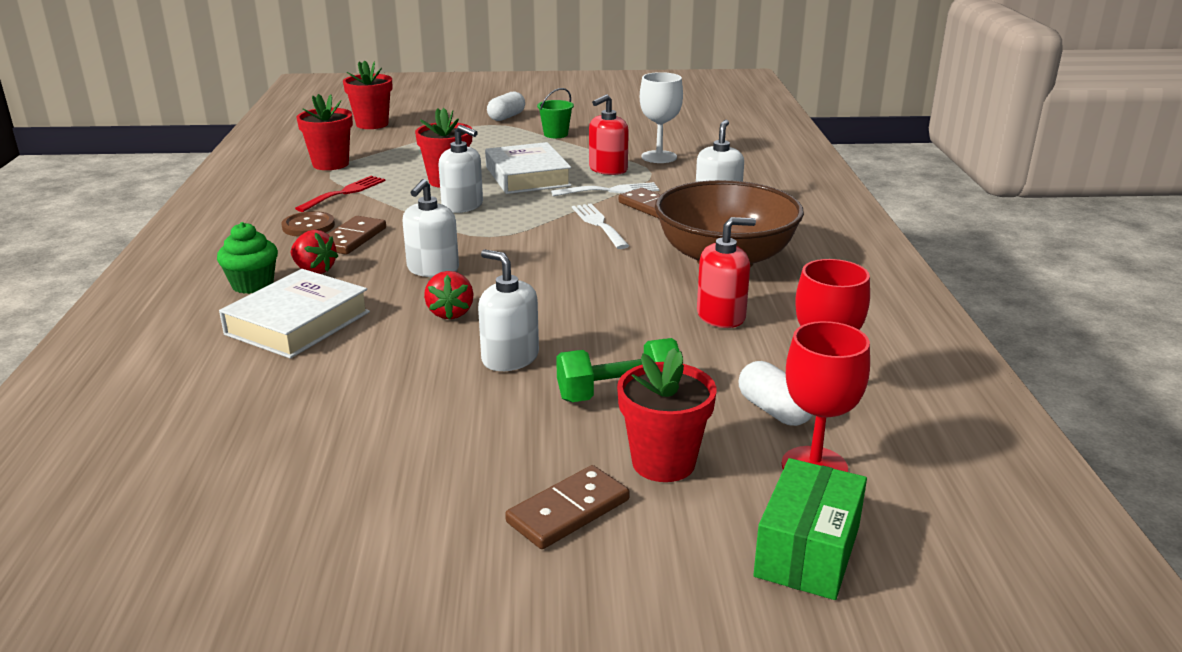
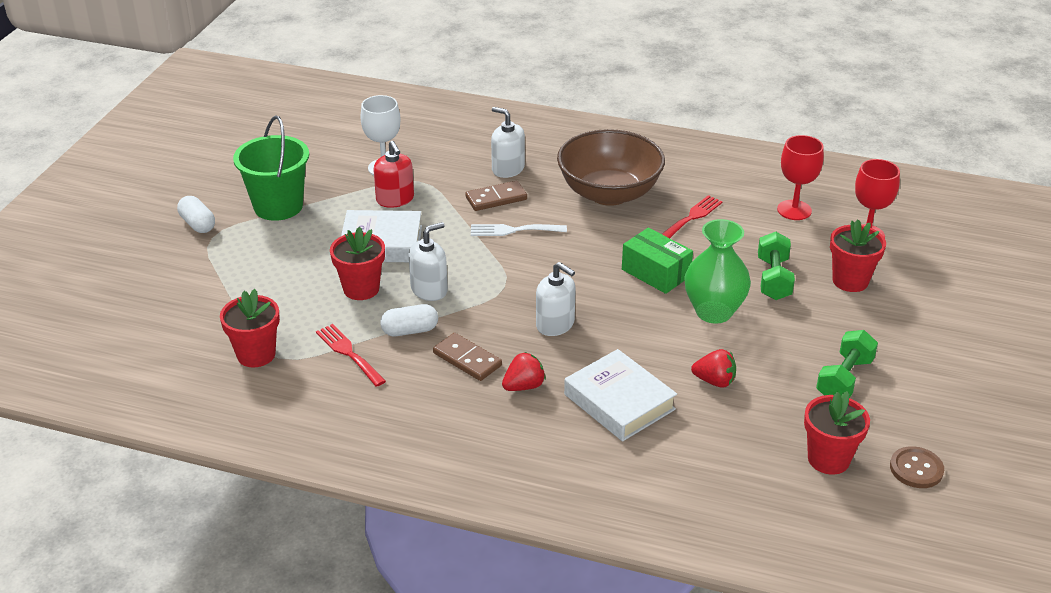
camera: 70 degrees left, 10 degrees up
(253, 285) = (535, 422): green cupcake -> none
(308, 226) = (422, 382): brown button -> brown button (916, 469)
(372, 124) = (142, 313): red flower pot -> red flower pot (828, 459)
(393, 483) = (844, 379): none -> green dumbbell
(450, 313) = (636, 327): red strawberry -> red strawberry (714, 381)
(510, 358) = (713, 312): white soap dispenser -> green vase
(556, 134) = (278, 206): green bucket -> green bucket, size x1.99
(568, 511) = (886, 322): brown domino -> none
(610, 191) = (446, 209): white fork -> none
(721, 316) = (691, 217): red soap dispenser -> red fork
(774, 411) = (810, 231): white capsule -> white capsule (410, 330)
(807, 551) = (933, 258): green box -> green box (655, 273)

